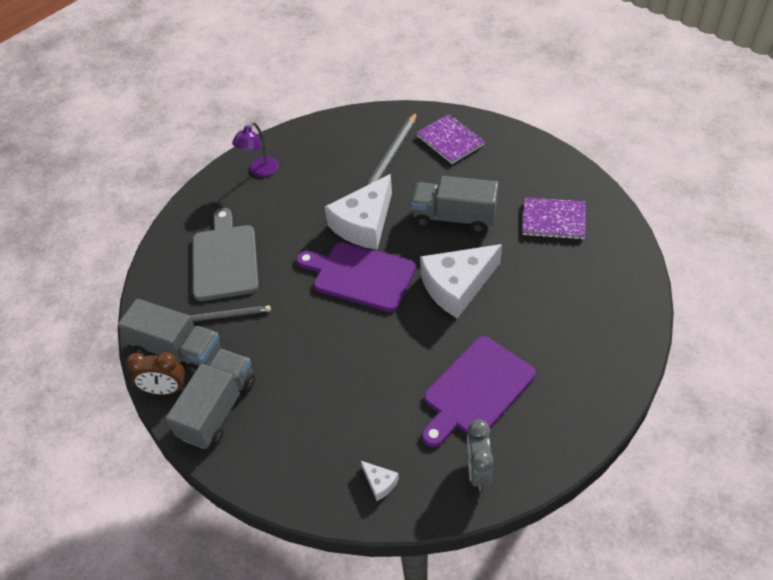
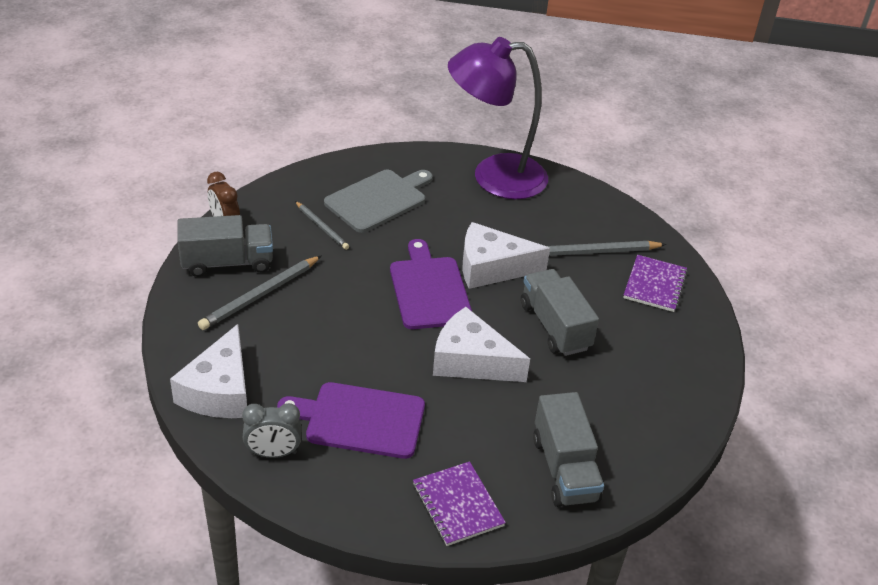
camera: 50 degrees right, 10 degrees down
(178, 350) = (266, 215): grey truck -> grey truck (564, 469)
(260, 171) = (494, 177): purple lamp -> purple lamp, size x2.40
(281, 400) = (260, 295): none -> grey pencil
(380, 483) = (219, 390): white cheese -> white cheese, size x2.43
(478, 470) = (273, 453): grey clock -> grey clock turned 150 degrees counterclockwise
(553, 220) = (619, 404): purple notebook -> purple notebook (457, 505)

